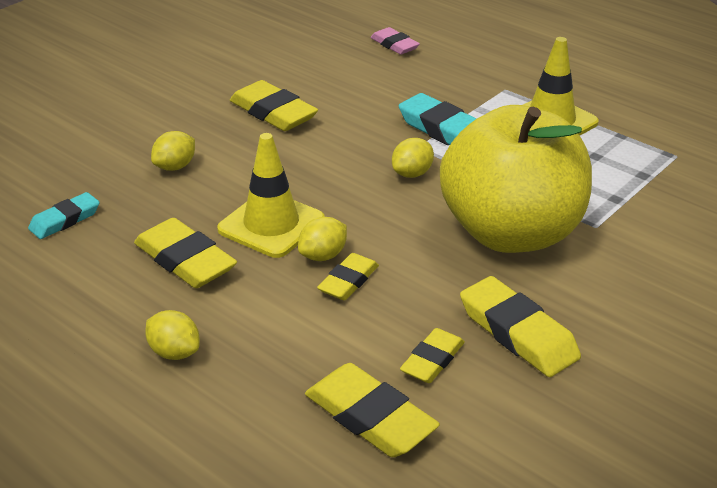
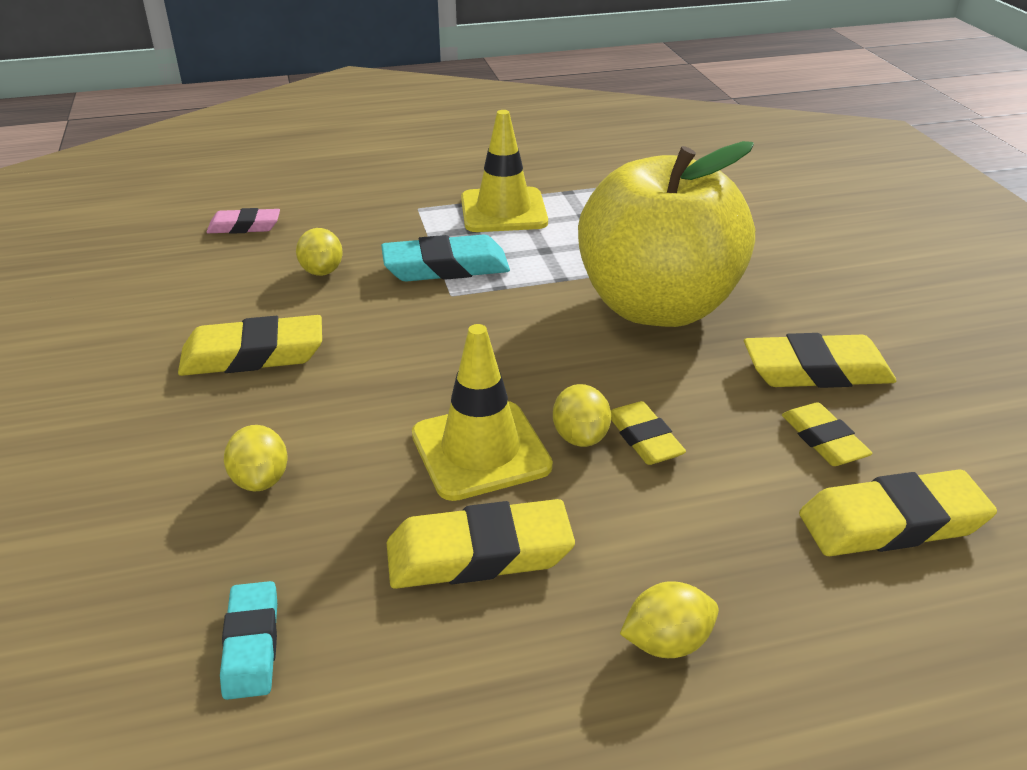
camera: 55 degrees left, 0 degrees up
(412, 173) = (495, 317): yellow lemon -> yellow lemon (322, 271)

